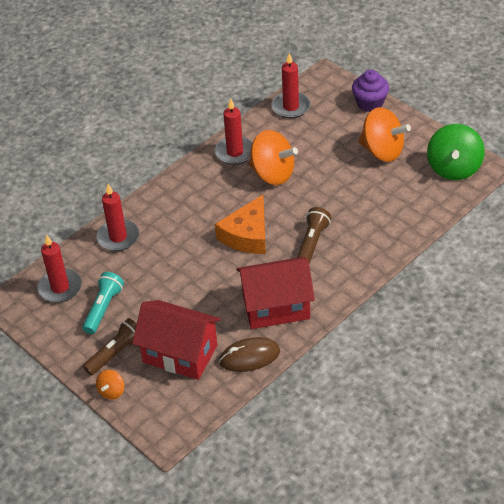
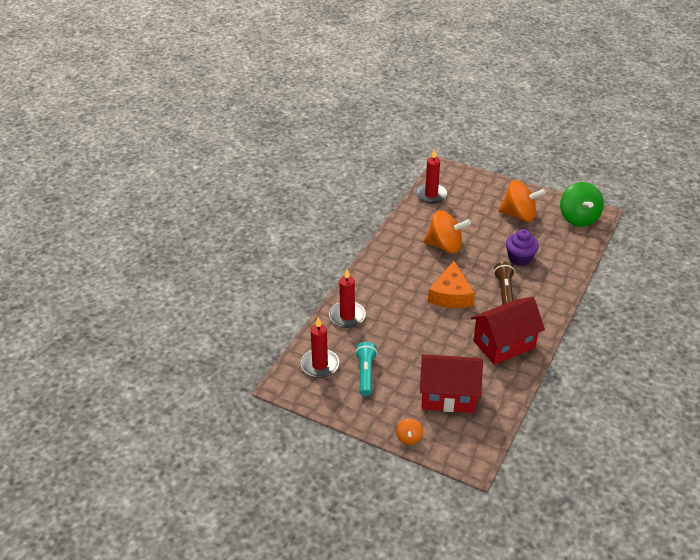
camera: 20 degrees left, 5 degrees down
(116, 353) = (395, 407): brown flashlight -> none
(235, 152) = (406, 235): red candle -> none
(249, 357) = (505, 386): brown mouse -> none
(370, 103) = (490, 182): purple cupcake -> purple cupcake (520, 258)

